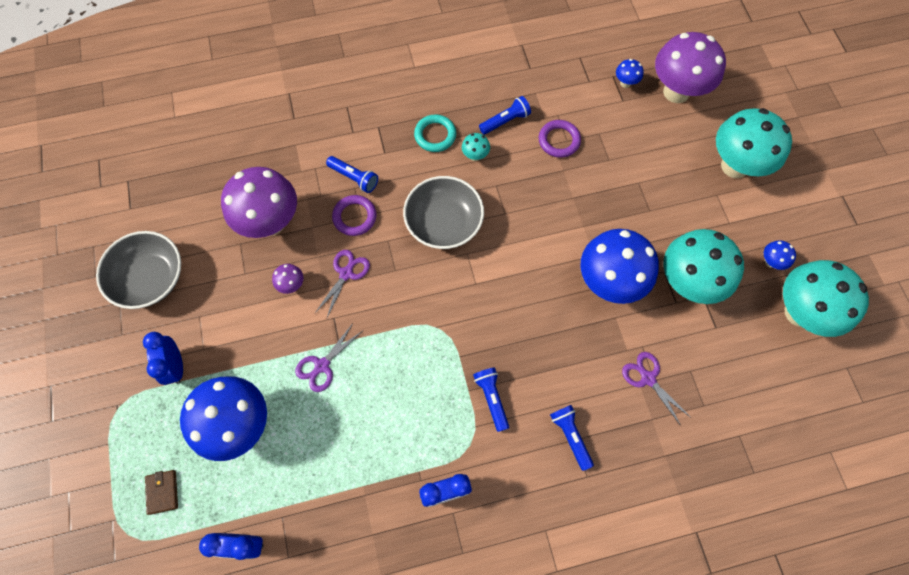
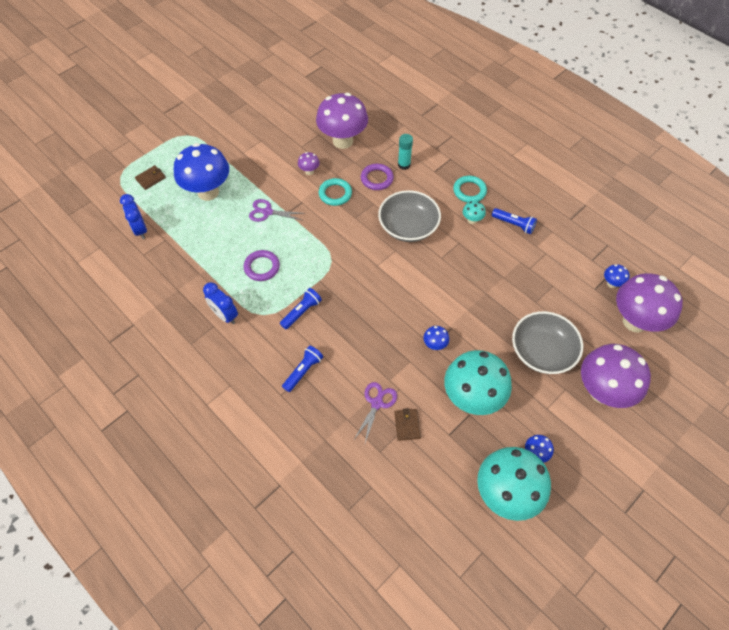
camera: 60 degrees right, 10 degrees down
(150, 278) = (269, 107): grey bowl -> grey bowl (542, 351)
(176, 366) = (225, 146): blue clock -> none
(346, 273) = (335, 194): purple scissors -> turquoise ring
(354, 178) = (404, 165): blue flashlight -> turquoise glue stick
(559, 140) = (525, 263): purple ring -> purple ring (262, 267)
(608, 282) = (435, 345): blue mushroom -> blue mushroom, size x0.42
(687, 362) = (407, 425): none -> brown wallet
(734, 166) = (602, 392): turquoise mushroom -> purple mushroom

